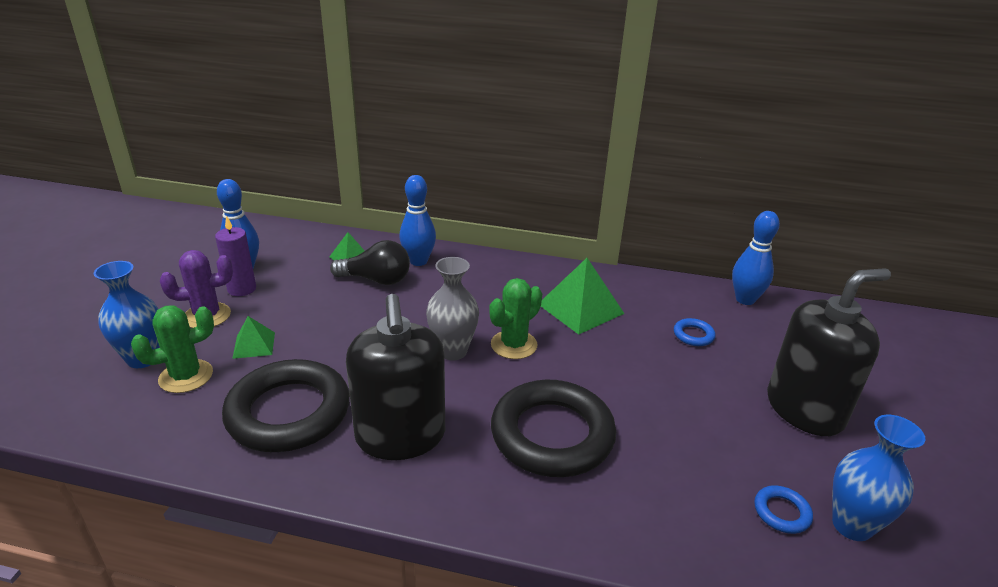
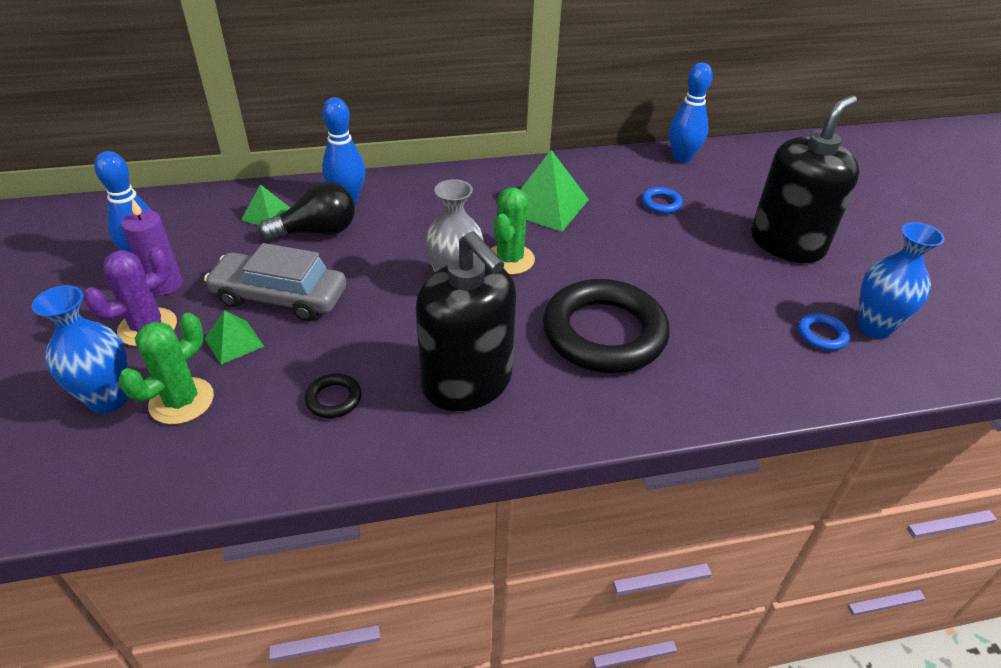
camera: 25 degrees left, 10 degrees up
(289, 412) = (334, 399): black ring -> black ring, size x0.40
(311, 321) = (280, 297): none -> grey car

